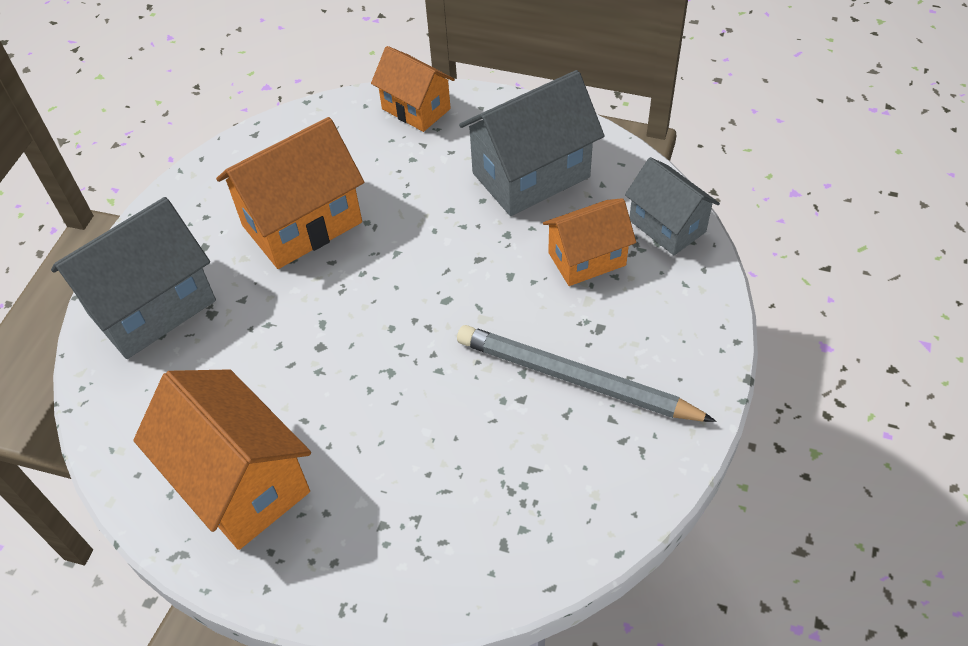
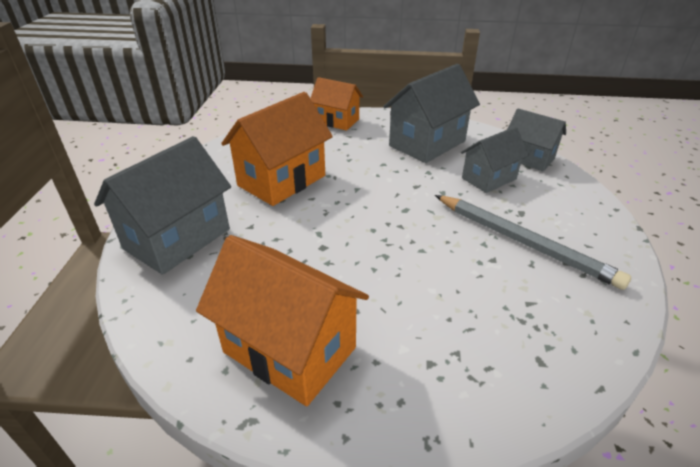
camera: 15 degrees left, 15 degrees down
(575, 379) = (524, 242): grey pencil -> grey pencil turned 150 degrees counterclockwise
(587, 259) = (489, 178): orange house -> grey house

